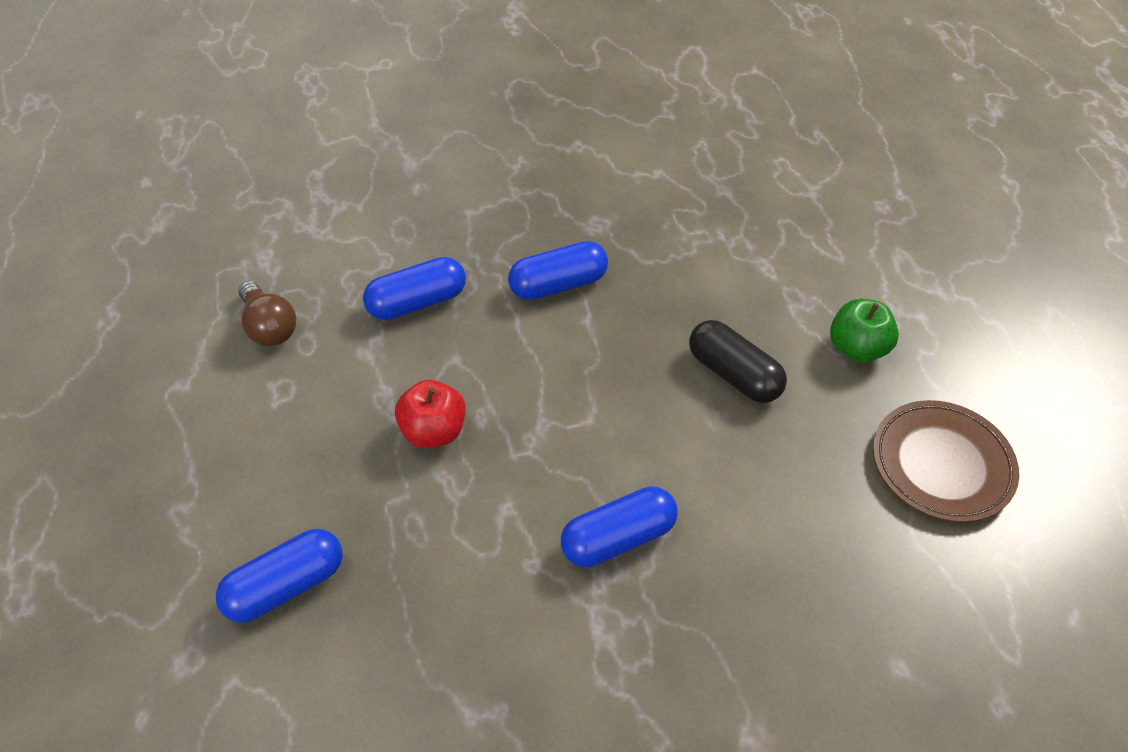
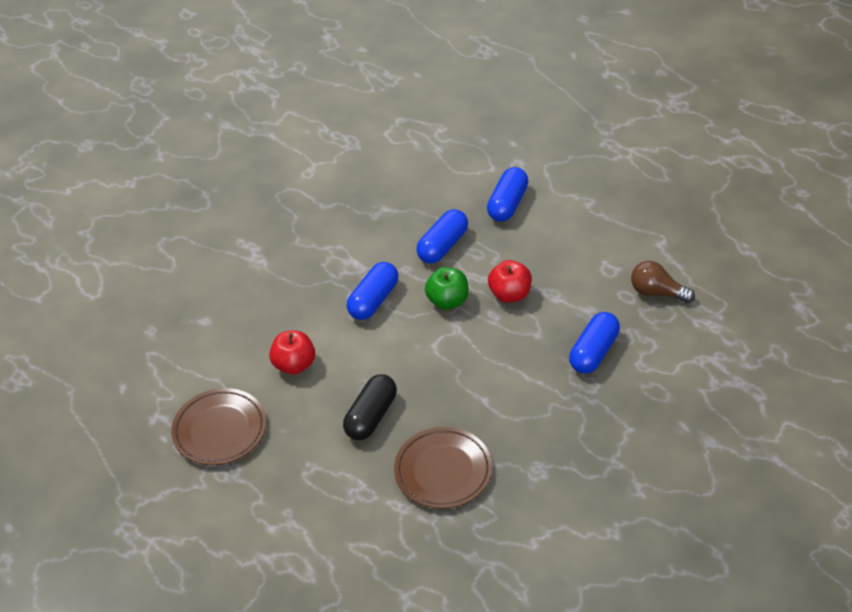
camera: 150 degrees right, 5 degrees down
(558, 284) = (522, 412): blue capsule -> blue capsule (443, 246)
(694, 274) = (443, 471): none -> brown plate
(733, 374) = (371, 416): black capsule -> black capsule turned 75 degrees counterclockwise
(793, 502) = (294, 365): none -> red apple
(857, 348) = (304, 478): green apple -> green apple (448, 301)

